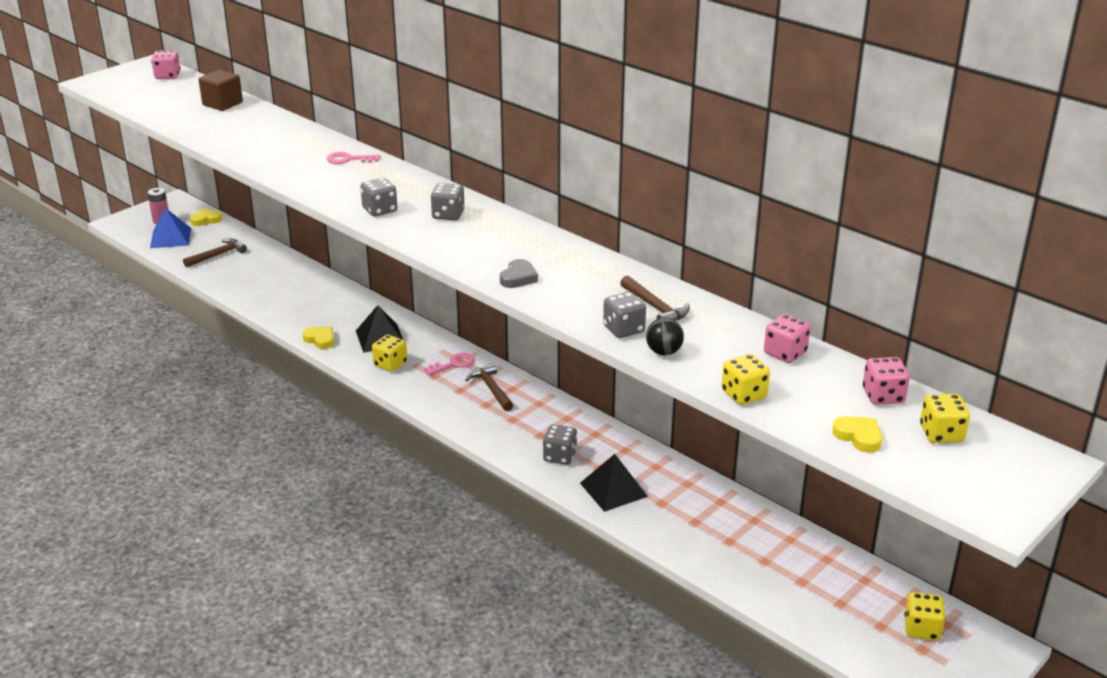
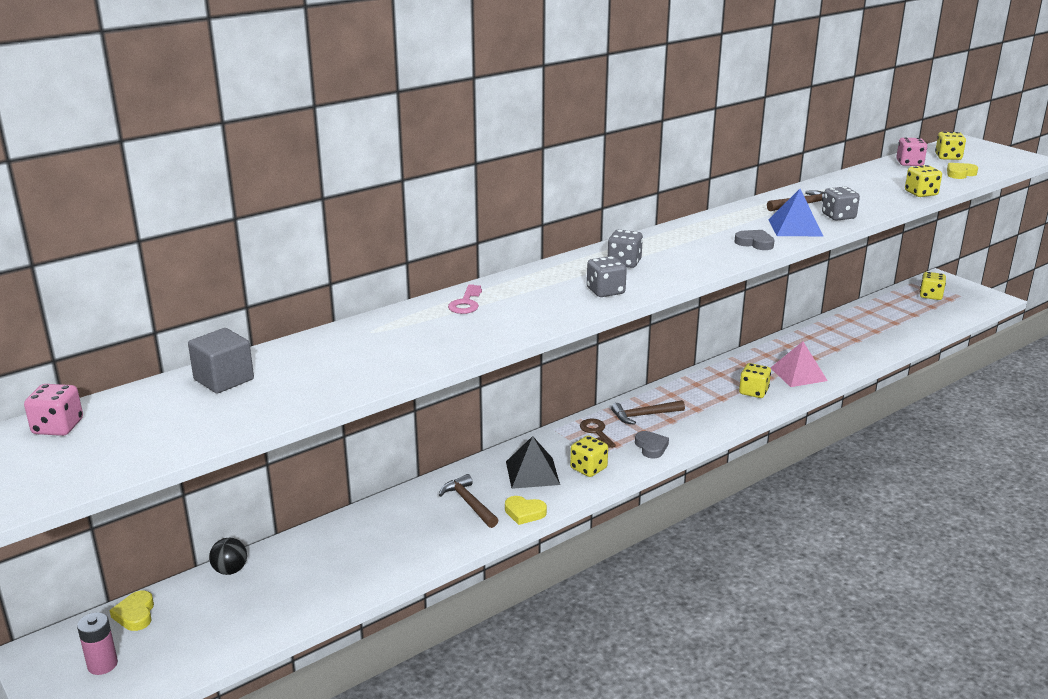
camera: 80 degrees left, 5 degrees down
(170, 238) = (173, 651): blue pyramid -> blue pyramid (795, 227)
(217, 255) = (262, 599): brown hammer -> brown hammer (469, 503)
(222, 104) = (224, 379): brown cube -> grey cube
(320, 339) = (524, 513): yellow heart -> yellow heart turned 120 degrees counterclockwise
(432, 395) = (651, 447): none -> grey heart
(453, 364) = (596, 432): pink key -> brown key
(560, 456) = (753, 392): grey dice -> yellow dice
(613, 489) = (798, 374): black pyramid -> pink pyramid
(664, 352) = (870, 208): black ball -> black ball (230, 570)
(785, 353) = (862, 178): pink dice -> none

